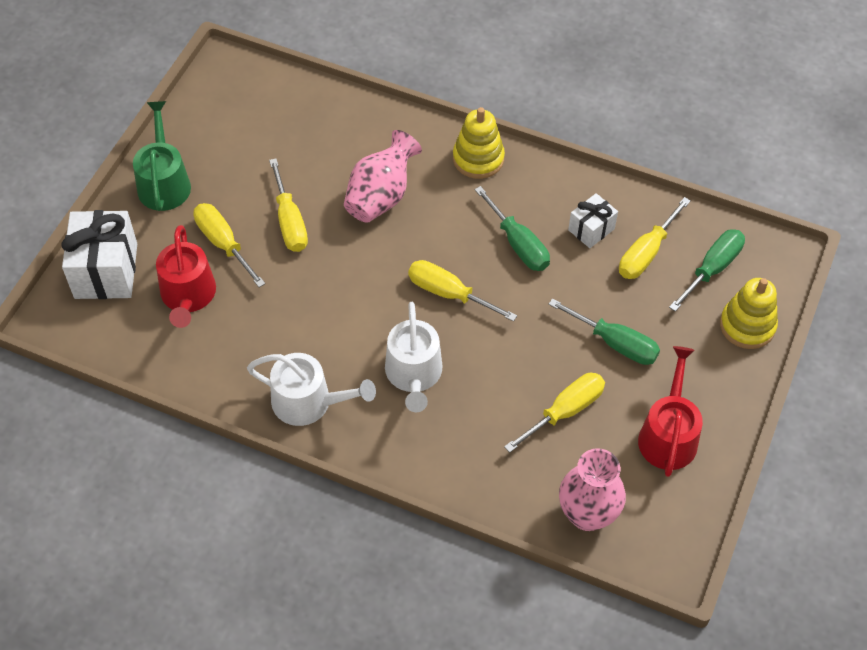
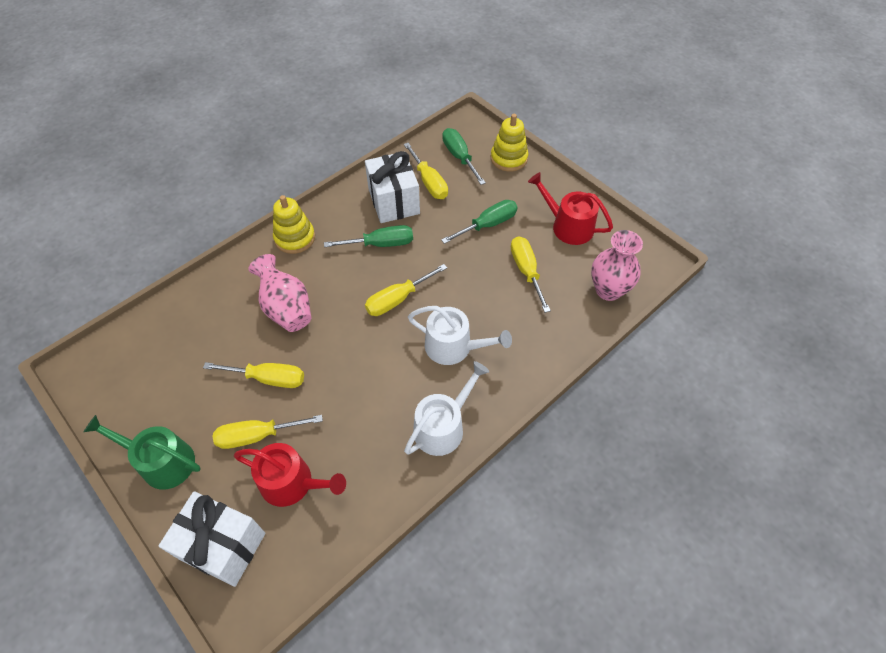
camera: 65 degrees left, 0 degrees up
(591, 229) = (394, 201): white gift -> white gift, size x1.82

